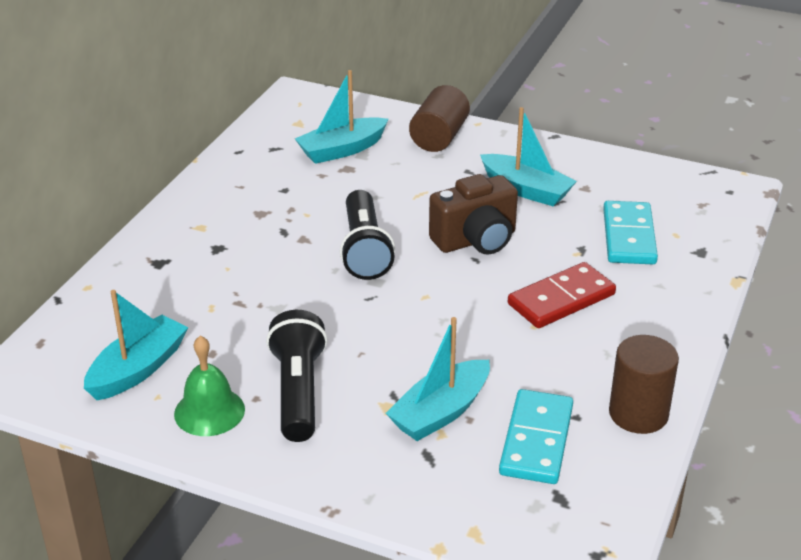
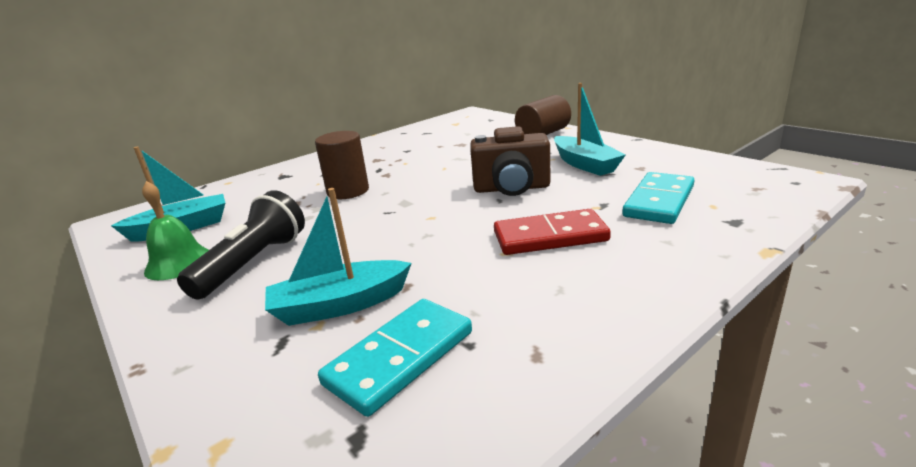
camera: 30 degrees right, 10 degrees down
(342, 150) = (468, 136): turquoise boat -> none
(364, 250) = (419, 184): black flashlight -> none
(638, 414) = (546, 361): brown cylinder -> brown cylinder (348, 191)

